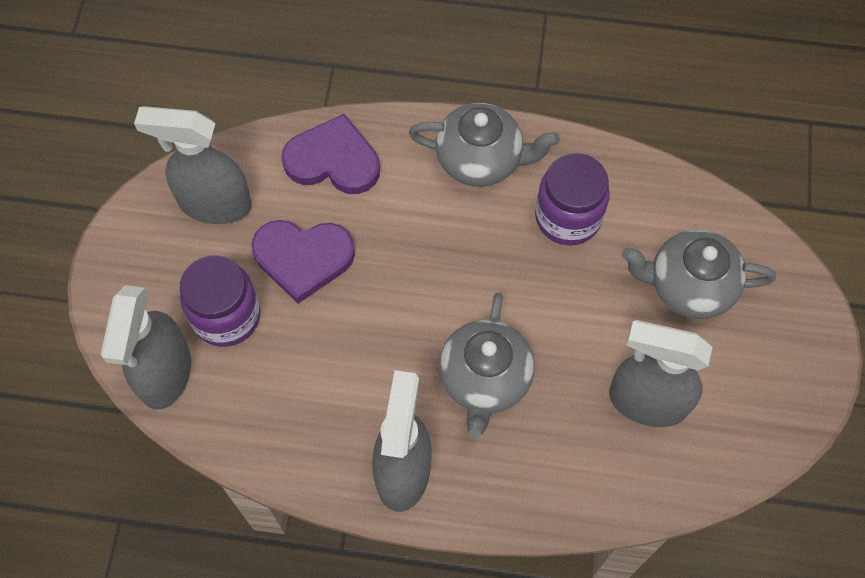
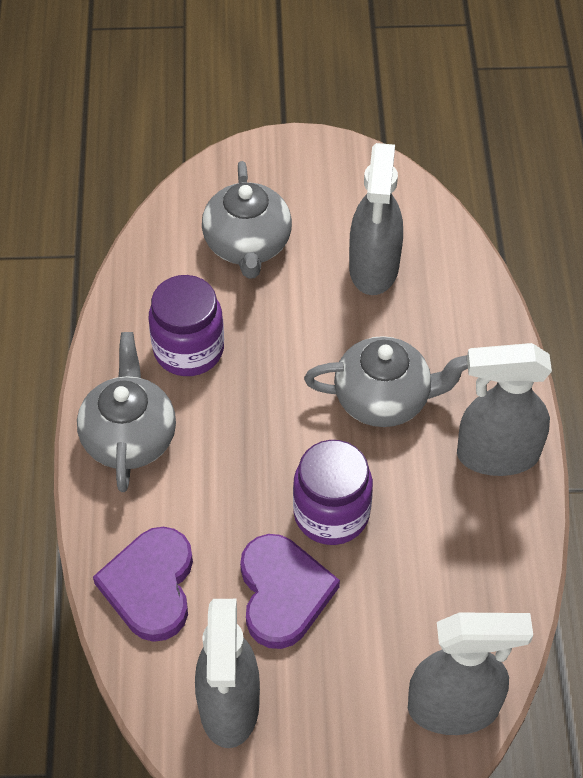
camera: 100 degrees left, 10 degrees down
(226, 316) = (370, 658): purple jar -> purple jar (331, 514)

